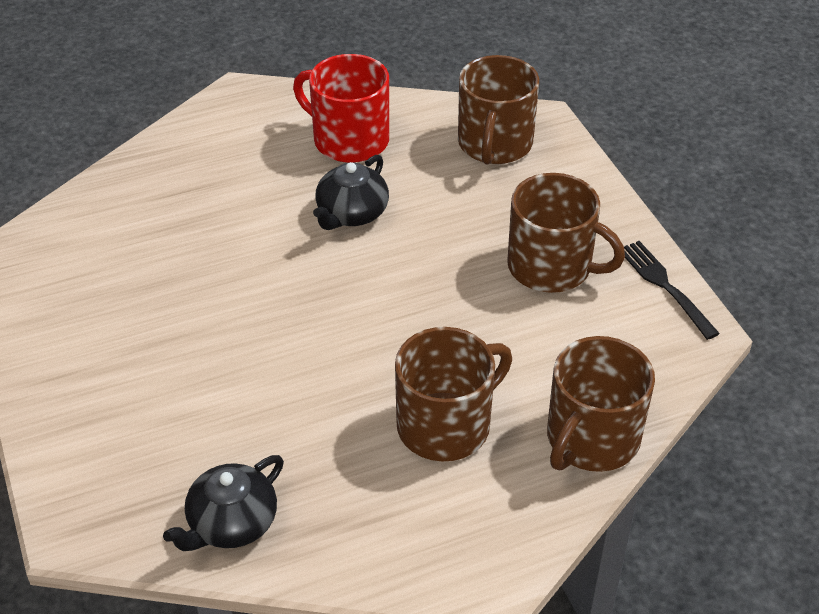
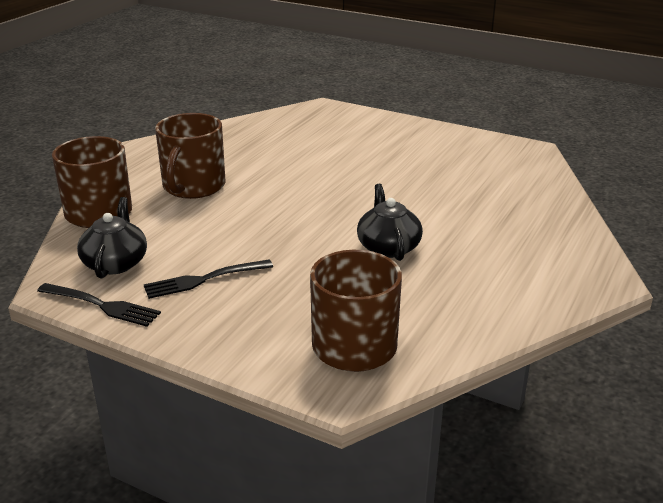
camera: 140 degrees right, 15 degrees down
(231, 523) = (258, 128): black teapot -> black teapot (115, 263)
(349, 140) = (469, 289): red mug -> none
(551, 267) = (205, 279): brown mug -> black fork

